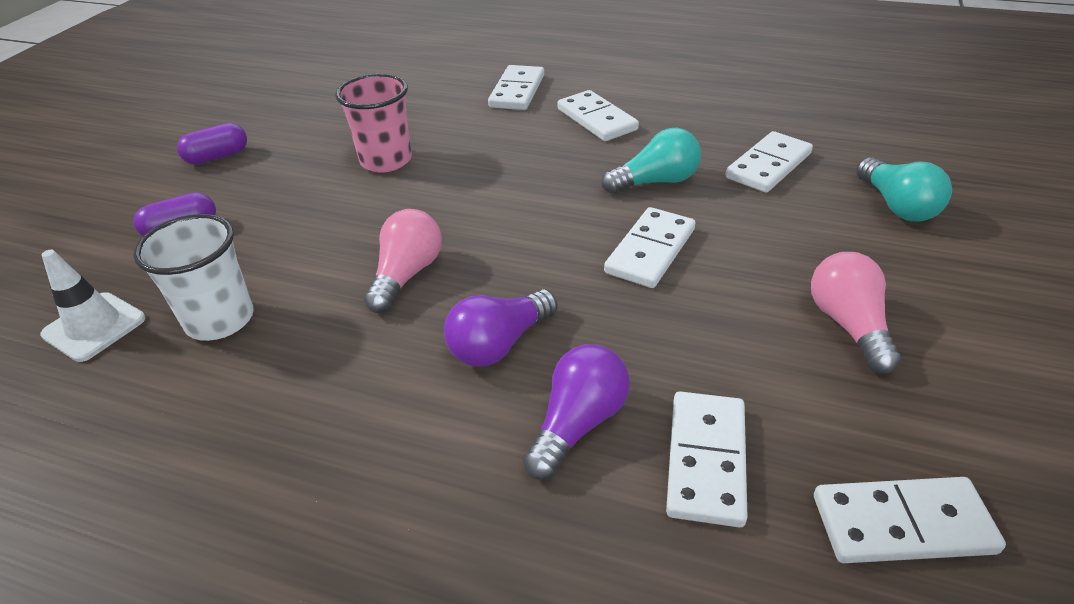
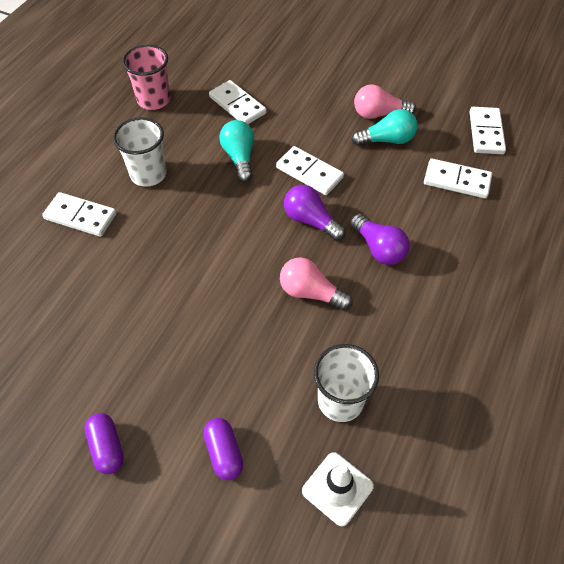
camera: 85 degrees left, 15 degrees up
(386, 160) = (161, 308): pink cup -> pink cup (154, 100)
(578, 423) = (435, 221): purple light bulb -> purple light bulb (311, 221)
(597, 119) = (148, 174): white domino -> white cup
(897, 206) = (290, 69): turquoise light bulb -> turquoise light bulb (387, 140)

